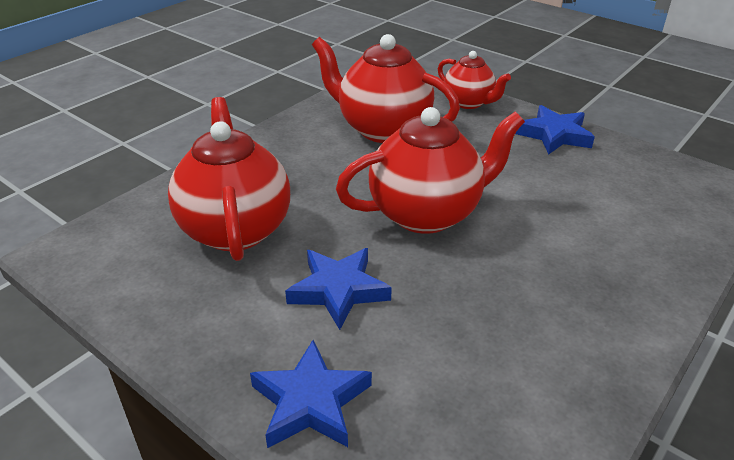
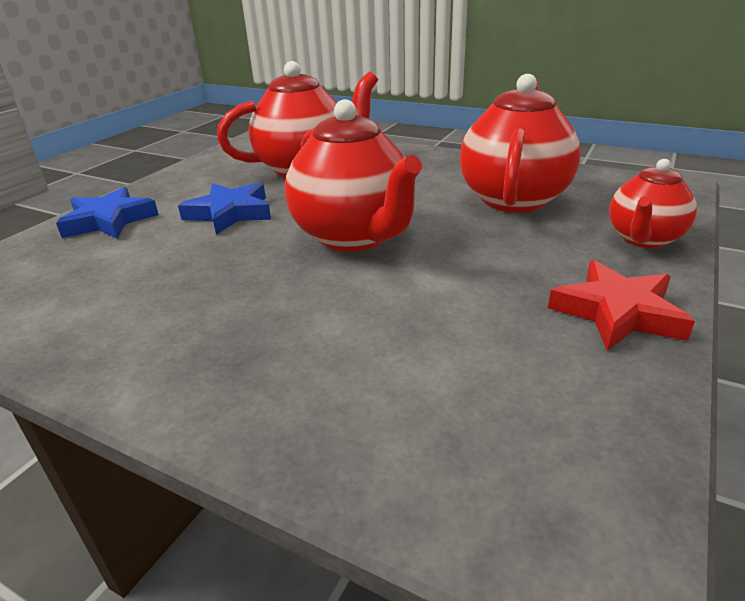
camera: 80 degrees right, 5 degrees down
(554, 135) = (617, 312): blue star -> red star

